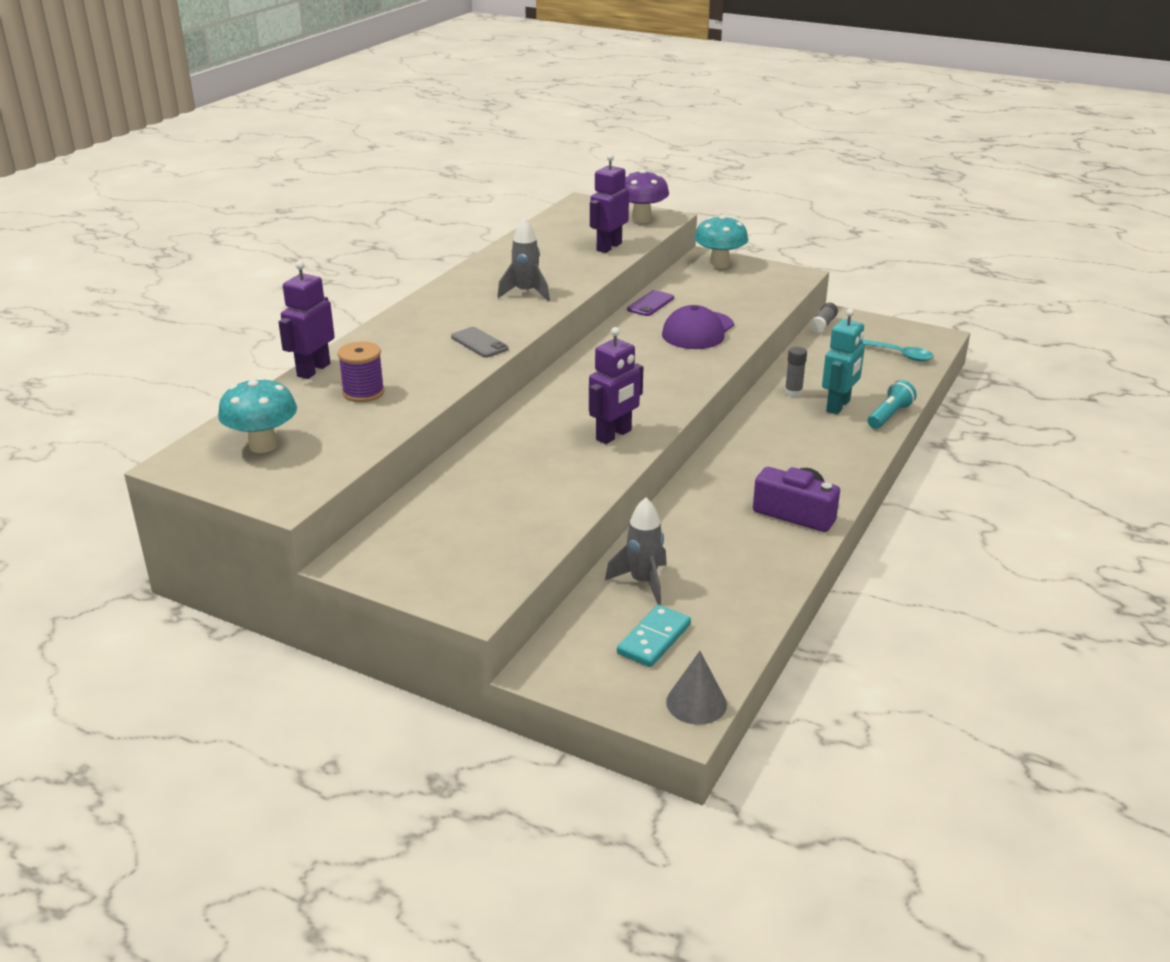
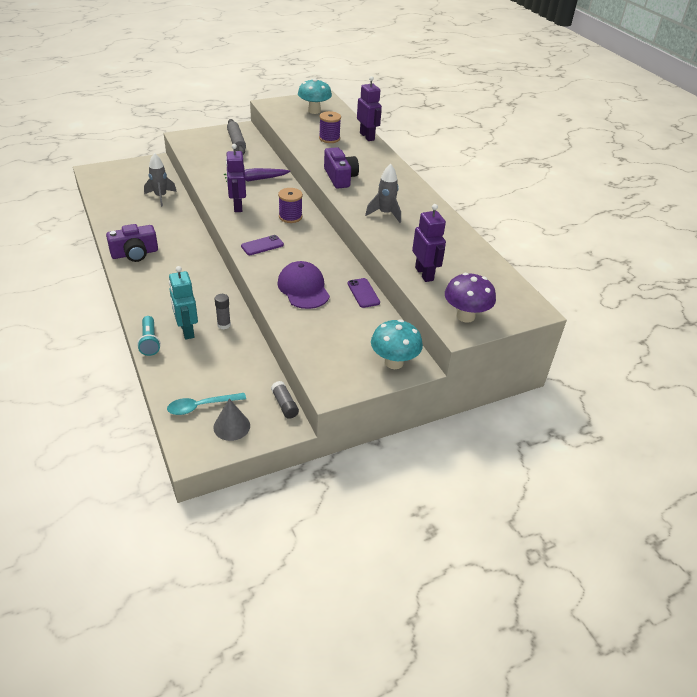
camera: 125 degrees right, 10 degrees up
(416, 537) = (236, 142): none -> grey rolling pin
(479, 343) = (340, 177): grey phone -> purple camera
(521, 457) = (256, 179): none -> purple carrot
(577, 392) = (290, 217): none -> purple spool
(654, 639) = (131, 184): turquoise domino -> none
(667, 381) = (262, 245): none -> purple phone
(696, 703) = (93, 176): grey cone -> grey cone (231, 426)

